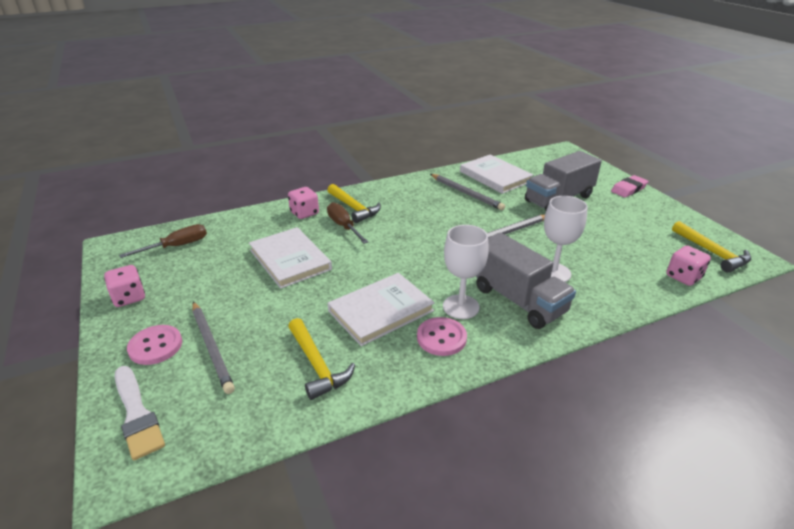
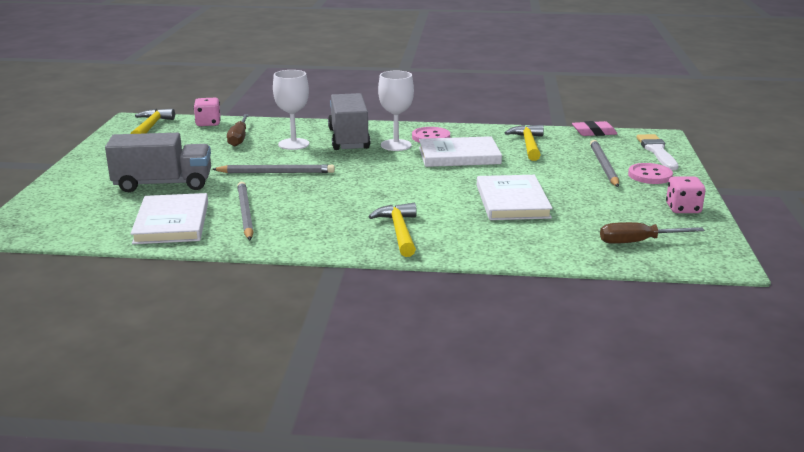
camera: 150 degrees left, 10 degrees down
(304, 213) = (465, 241): pink dice -> none
(343, 226) = (431, 216): brown screwdriver -> brown screwdriver (239, 138)
(628, 189) = (74, 174): pink eraser -> pink eraser (594, 132)

